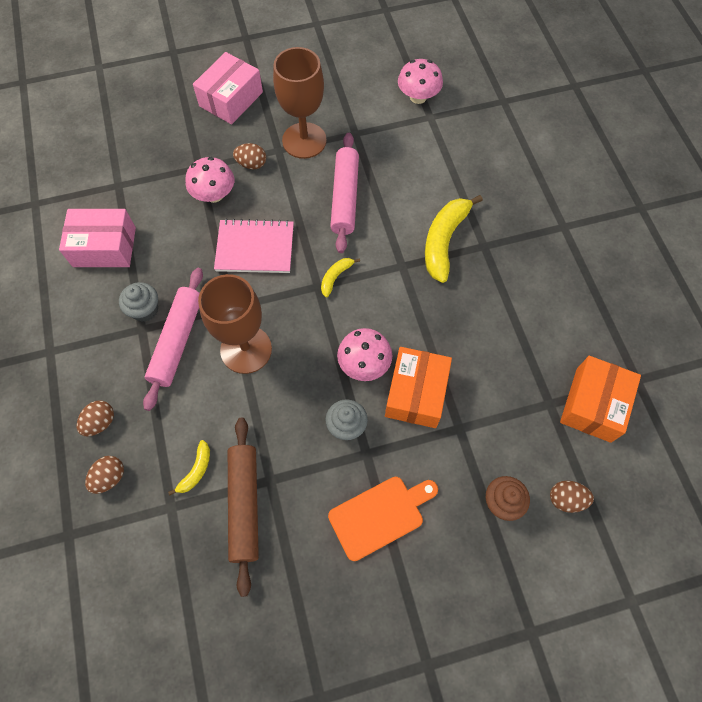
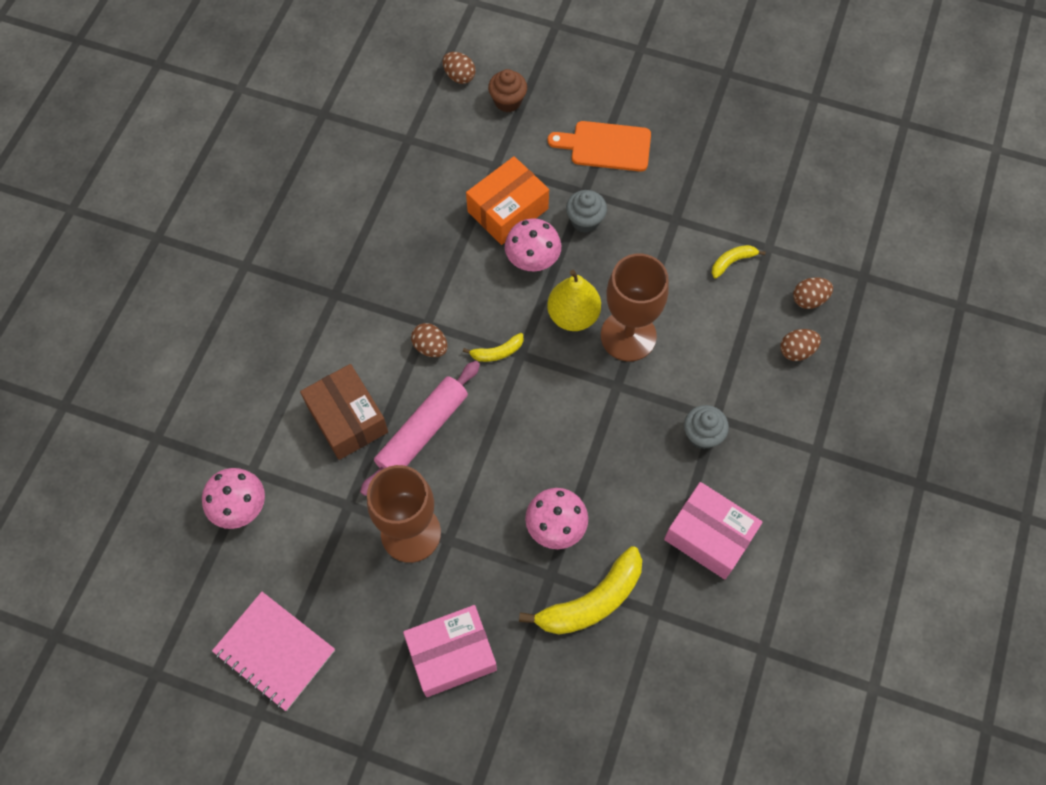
camera: 145 degrees left, 0 degrees up
(177, 341) = (687, 383): pink rolling pin -> none
(244, 505) = (707, 214): brown rolling pin -> none
(251, 164) = (490, 540): brown egg -> brown egg (430, 347)
(255, 248) = (553, 433): pink notebook -> pink notebook (275, 651)
(299, 339) = (573, 315): none -> yellow pear
(400, 176) = (347, 419): none -> brown box
(444, 241) = (366, 322): yellow banana -> yellow banana (591, 601)
(593, 405) = (375, 118): orange box -> none

